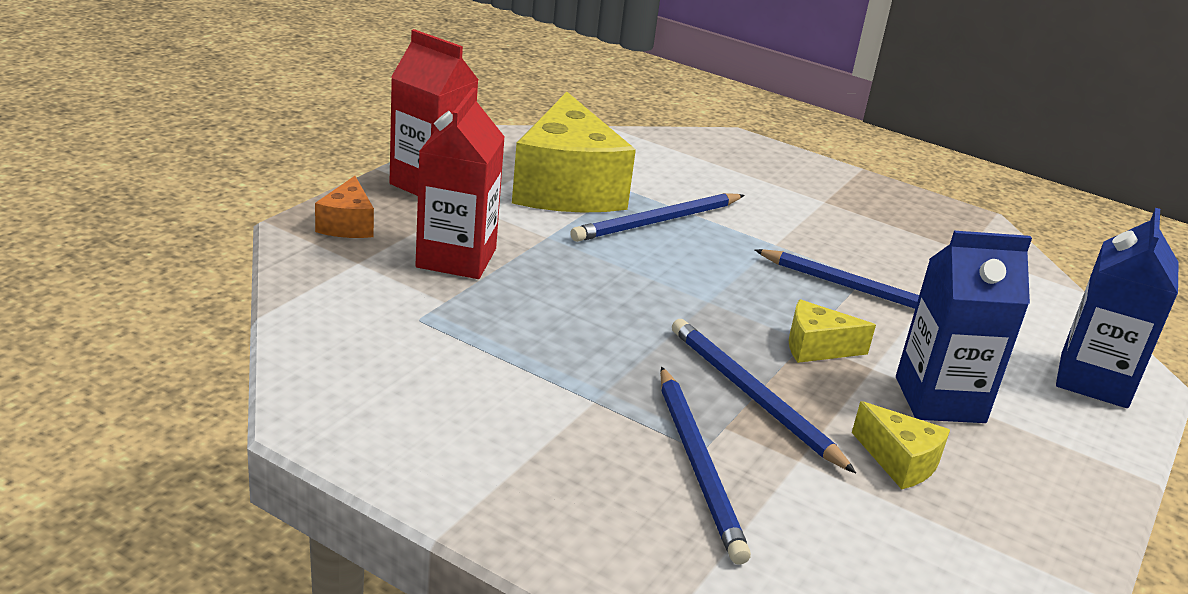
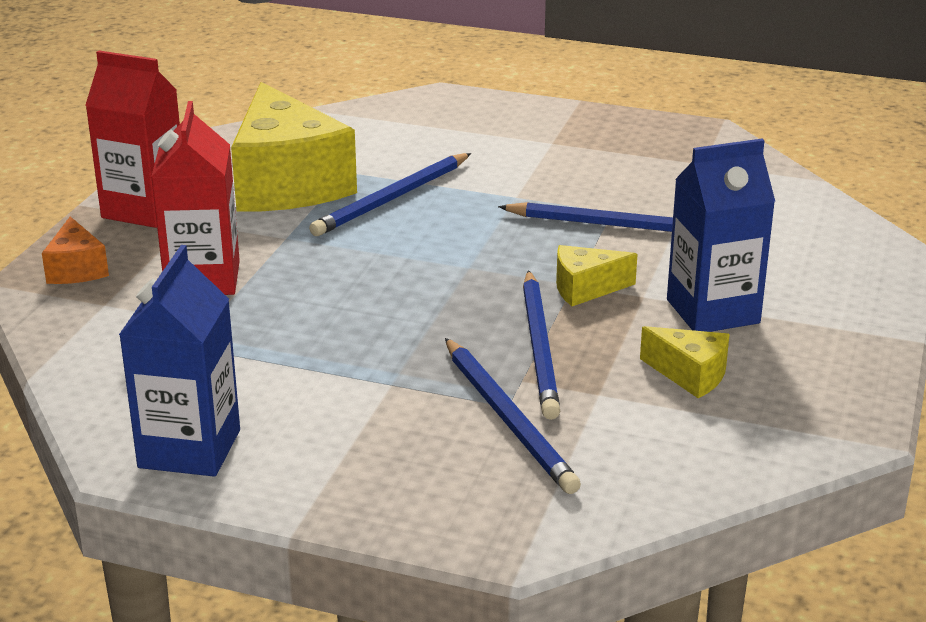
camera: 10 degrees left, 0 degrees up
(753, 397) = (540, 347): blue pencil -> blue pencil turned 135 degrees counterclockwise
(1093, 380) = (849, 263): blue carton -> blue carton (189, 449)

